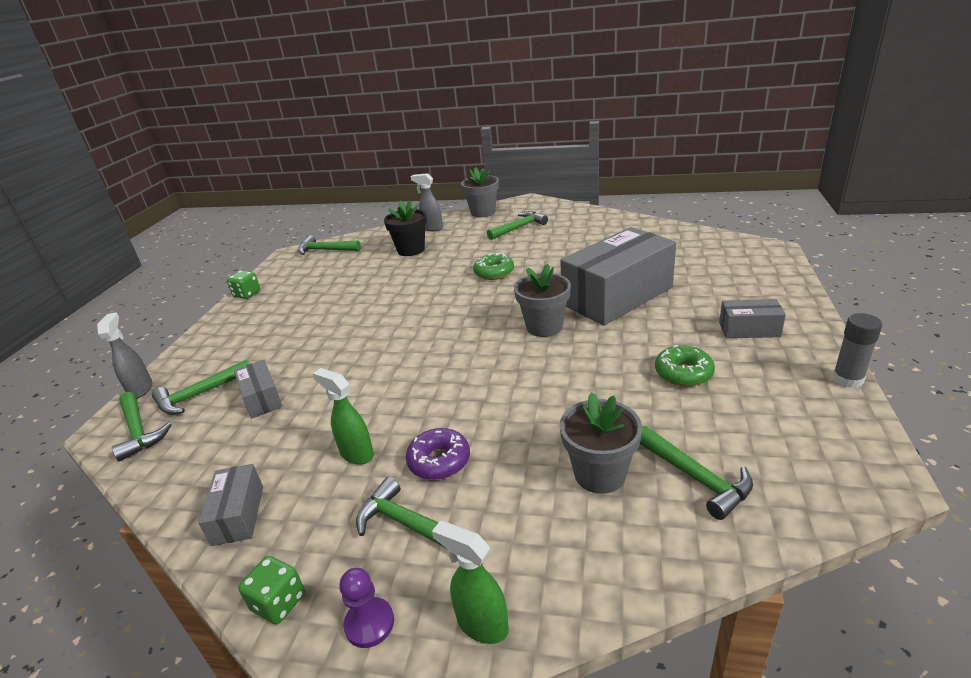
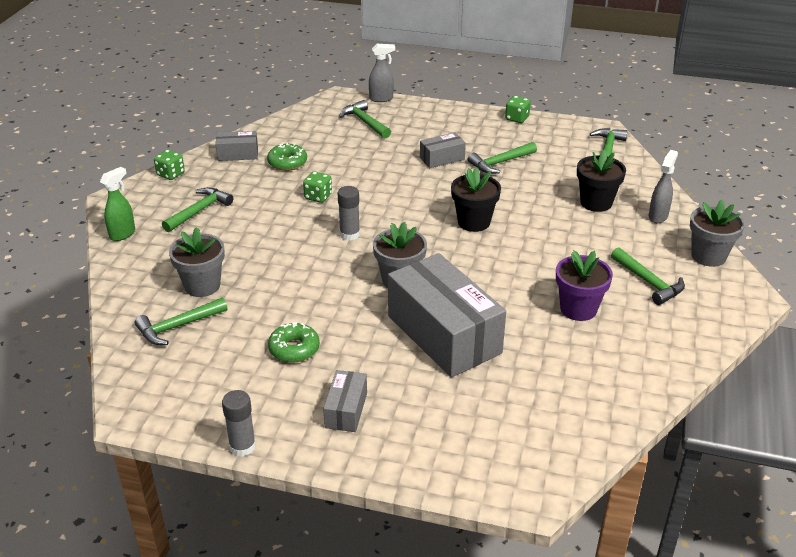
camera: 90 degrees right, 5 degrees up
(138, 431) = (332, 108): green hammer -> green hammer (500, 163)
(262, 398) = (349, 147): grey box -> grey box (442, 158)
(356, 454) = (270, 189): green spray bottle -> none
(369, 623) = (143, 201): purple pawn -> none
(382, 405) = (318, 197): none -> green dice
(439, 461) = (247, 221): purple donut -> none
(440, 299) = (473, 222): none -> black flower pot
(466, 368) = (349, 234): none -> grey glue stick
(494, 272) = (523, 256): green donut -> green donut (287, 162)
(560, 248) = (578, 309): none -> purple flower pot

